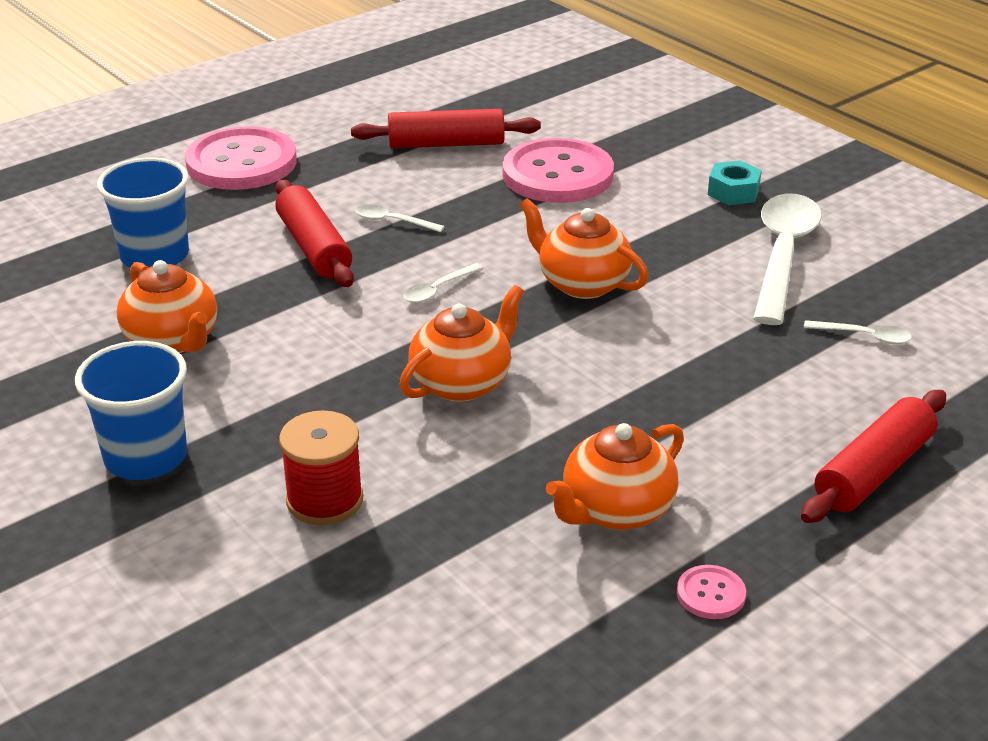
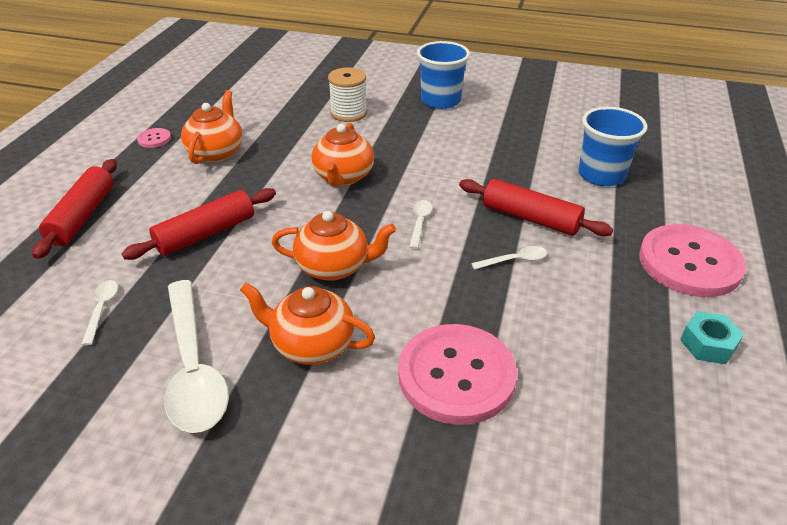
camera: 145 degrees right, 5 degrees up
(173, 341) = (510, 141): orange teapot -> orange teapot (311, 344)
(325, 500) = (348, 113): red spool -> white spool
(446, 144) = (590, 366): red rolling pin -> red rolling pin (206, 234)
(733, 192) = (278, 438): turquoise nut -> turquoise nut (708, 344)
(864, 336) = (102, 309): white spoon -> white spoon turned 105 degrees clockwise

